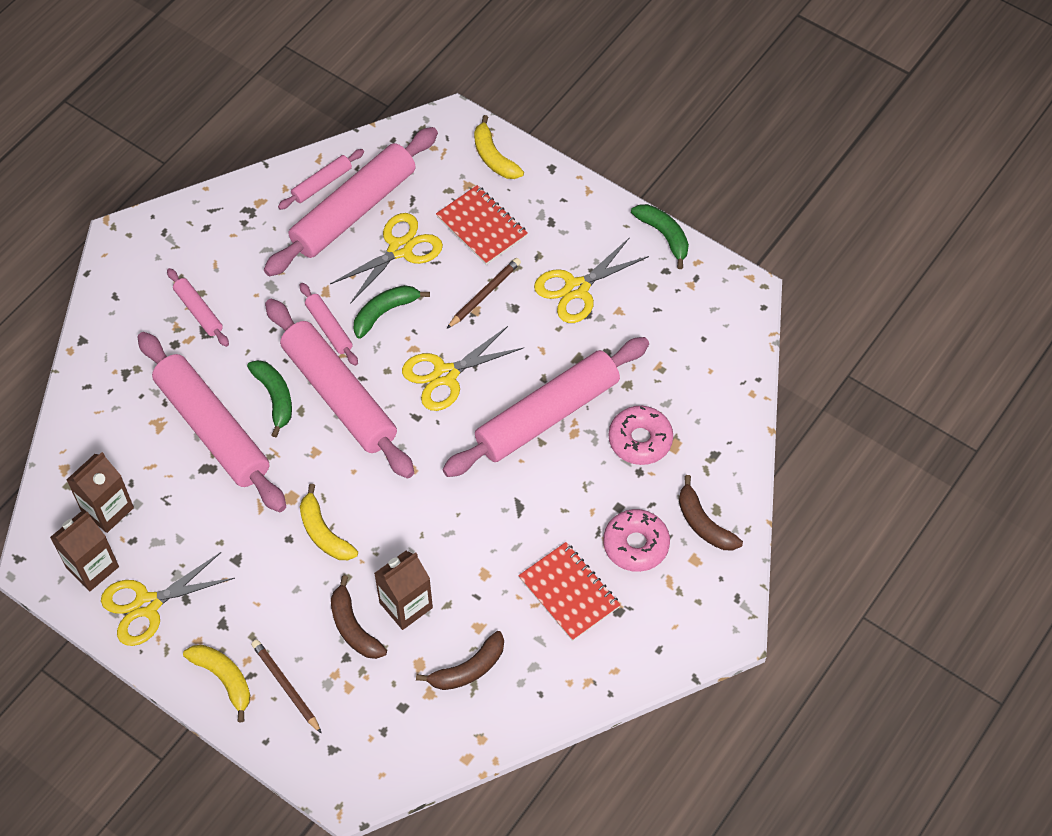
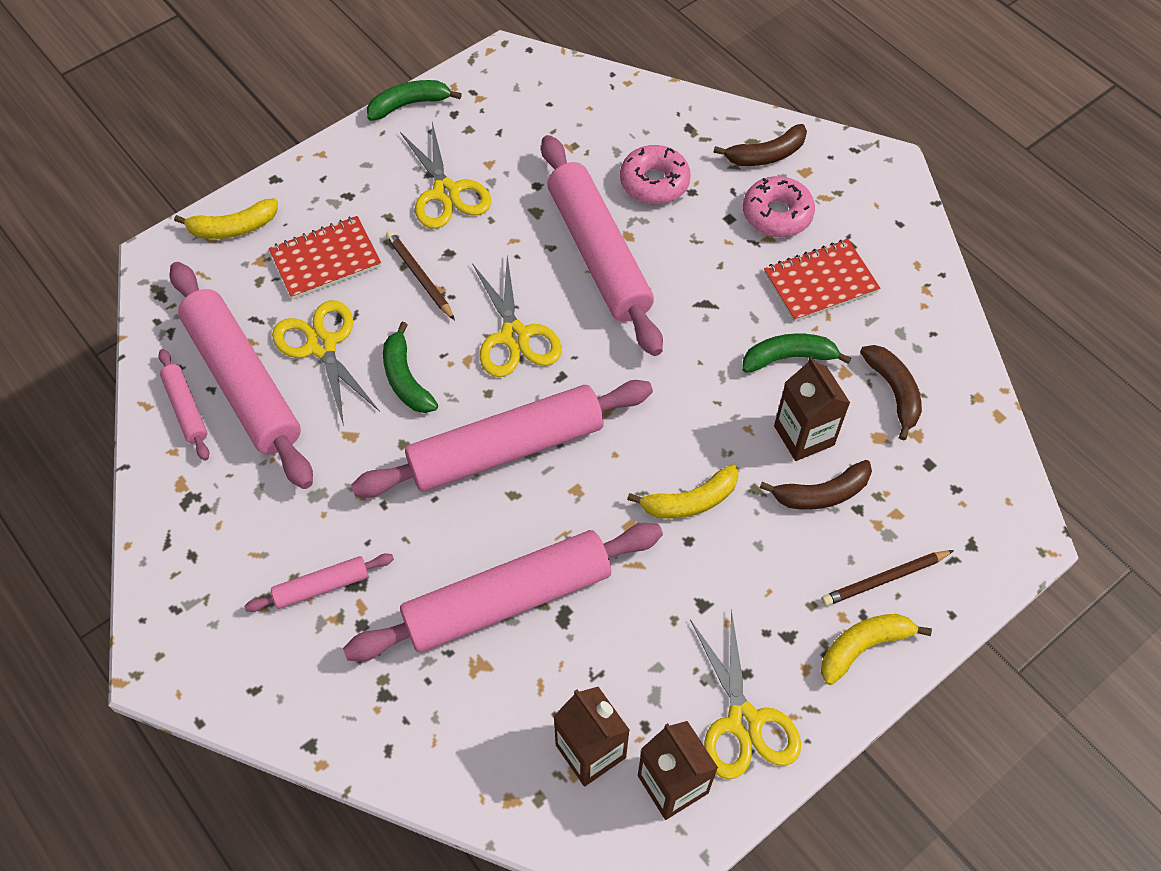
camera: 75 degrees left, 0 degrees up
(275, 397) = (485, 519): green banana -> green banana (788, 357)
(329, 328) = (405, 441): pink rolling pin -> none

